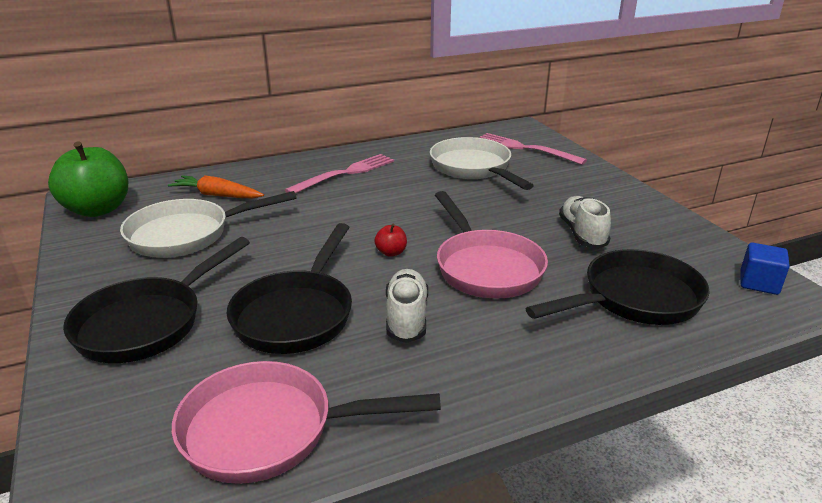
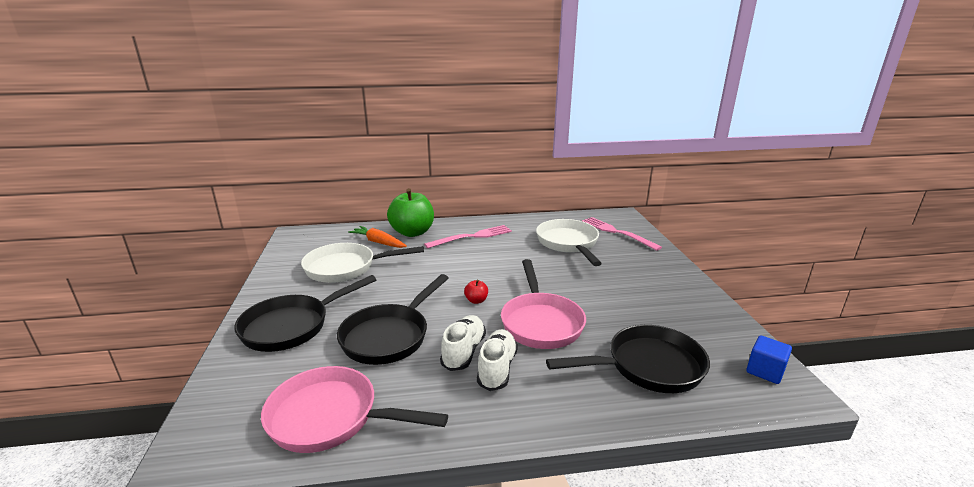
camera: 15 degrees right, 5 degrees down
(98, 209) = (300, 243): green apple -> green apple (412, 232)
(582, 234) = (630, 307): white shoe -> white shoe (497, 368)

